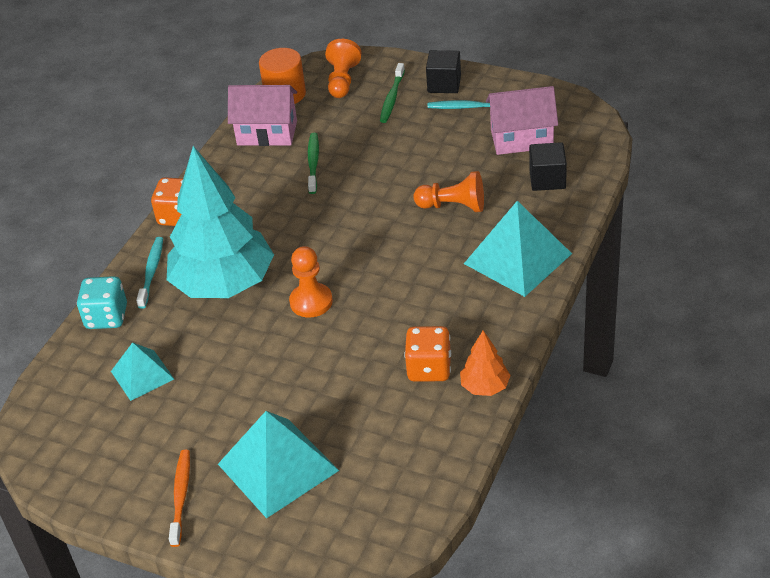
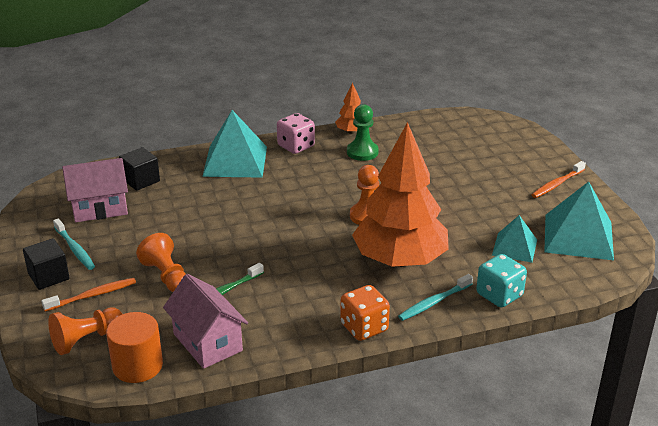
camera: 135 degrees left, 10 degrees down
(224, 284) = (399, 260): turquoise tree -> orange tree
(278, 467) = (493, 165): turquoise pyramid -> turquoise pyramid (578, 236)
(392, 98) = (93, 295): green toothbrush -> orange toothbrush
(429, 368) = (362, 152): orange dice -> green pawn
(453, 206) = (208, 204): orange pawn -> orange pawn (166, 276)
(500, 320) = (296, 146): none -> pink dice
(521, 139) = (100, 208): pink house -> pink house turned 60 degrees counterclockwise

